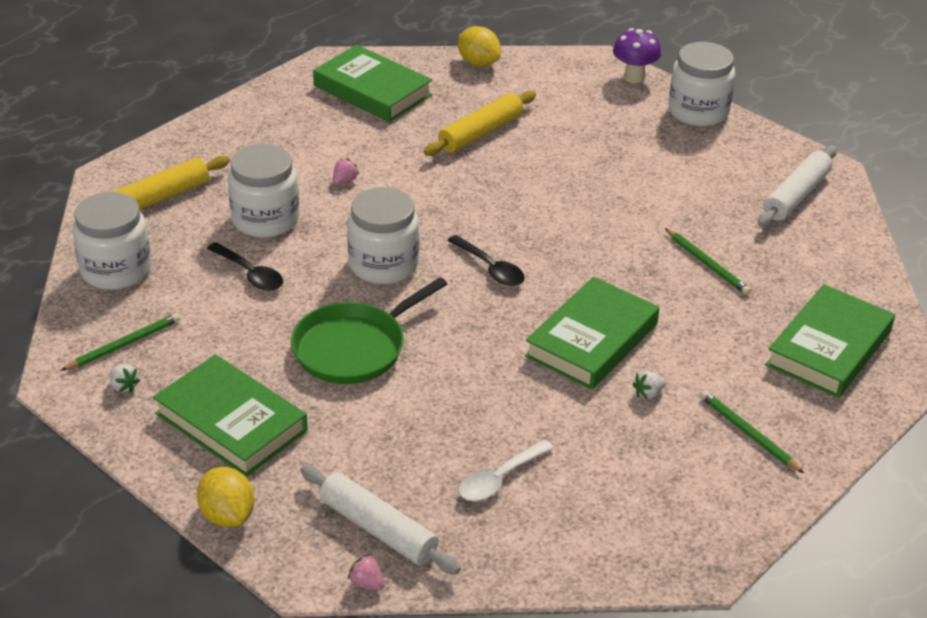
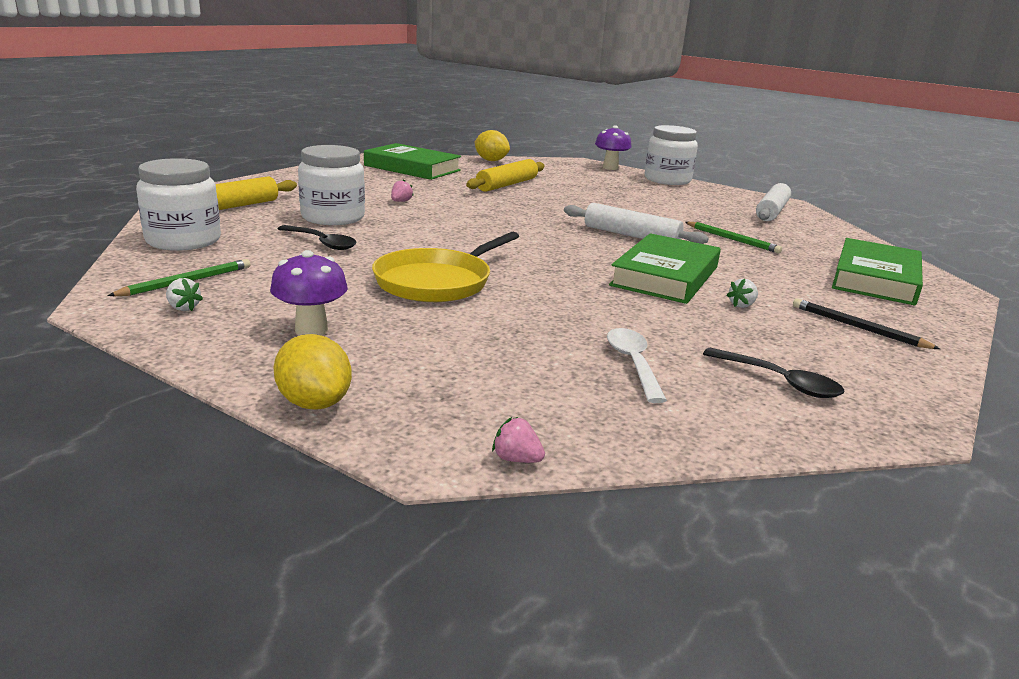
camera: 10 degrees left, 15 degrees down
(231, 422) = (311, 330): green book -> purple mushroom
(354, 348) = (437, 282): green pan -> yellow pan
(378, 529) = (511, 408): white rolling pin -> white rolling pin (631, 235)
(383, 265) = (450, 239): white jar -> none
(490, 268) = (548, 241): black spoon -> black spoon (779, 381)
(499, 479) = (633, 363): white spoon -> white spoon turned 135 degrees clockwise
(748, 433) = (858, 327): green pencil -> black pencil

